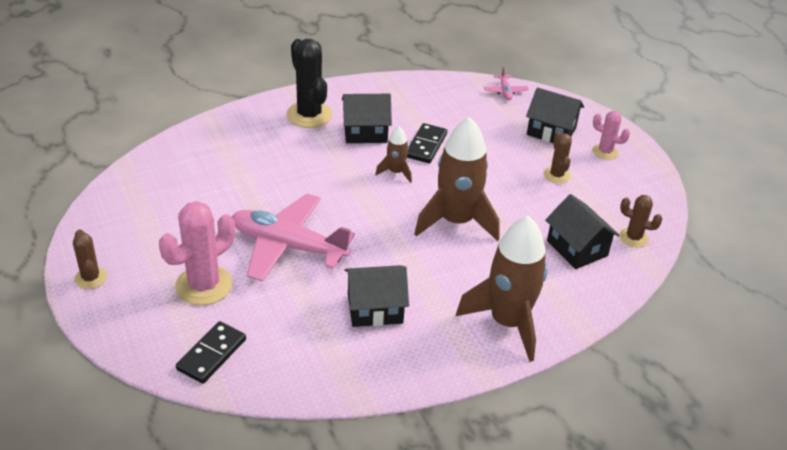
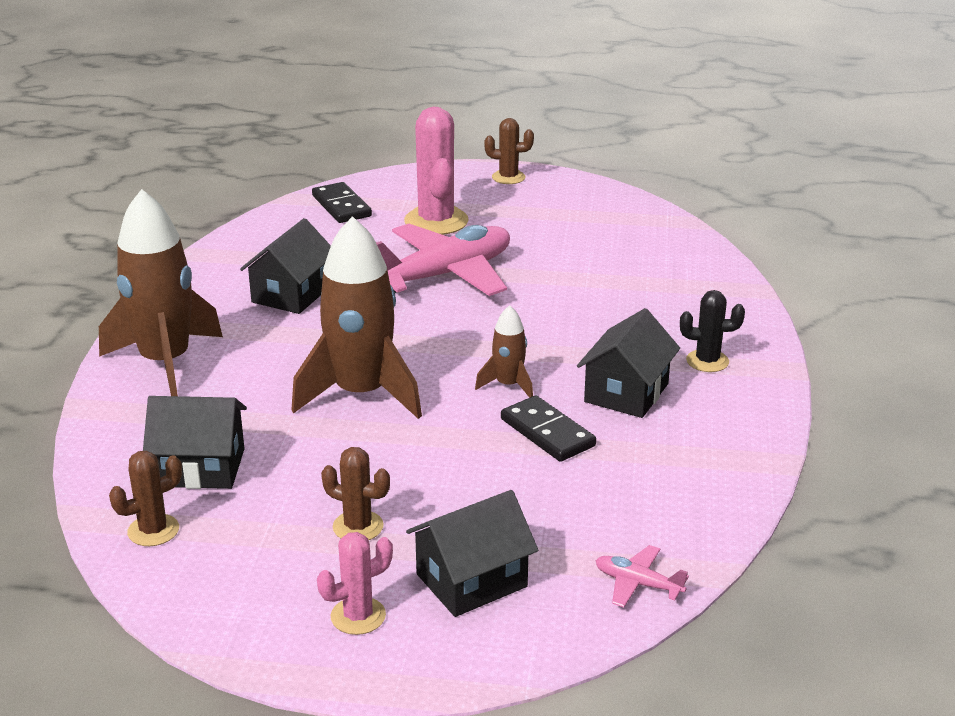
camera: 125 degrees right, 10 degrees down
(309, 115) = (707, 361): black cactus -> black cactus, size x0.56

